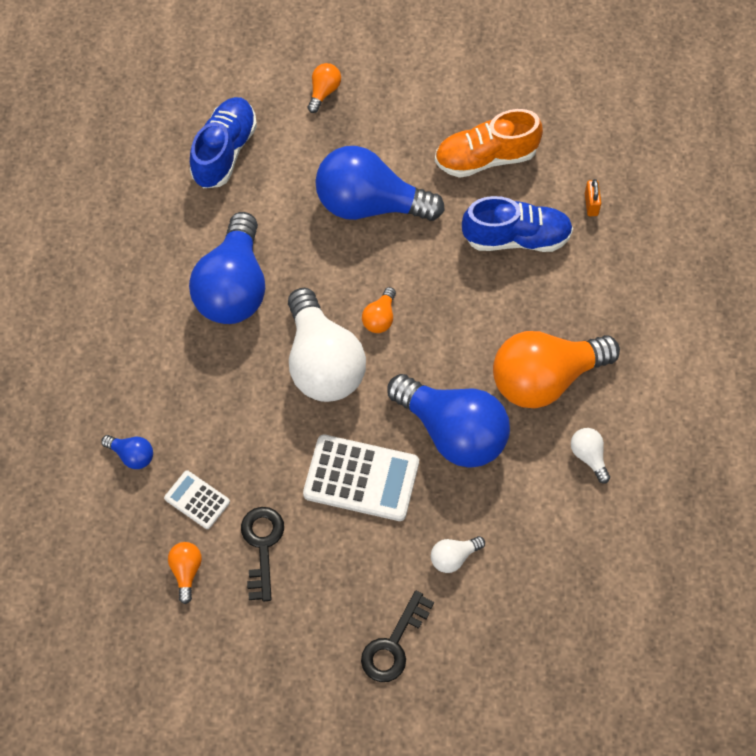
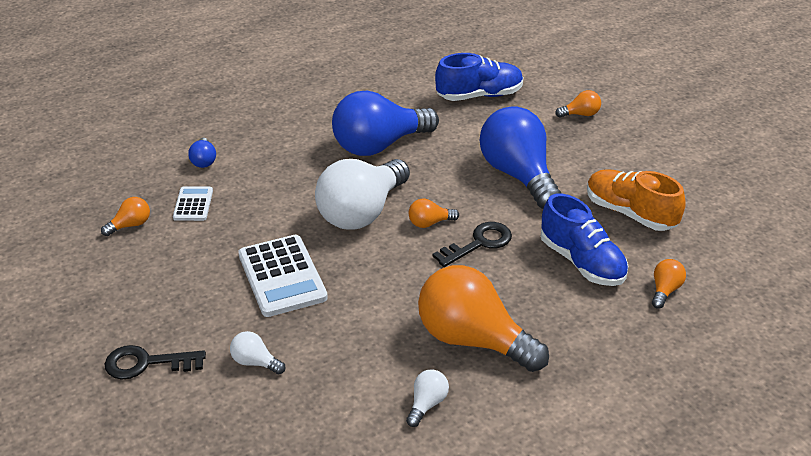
camera: 55 degrees right, 25 degrees down
(262, 546) = (180, 252): black key -> black key (479, 243)
(453, 432) = (370, 308): blue light bulb -> none
(591, 204) = (665, 290): orange padlock -> orange light bulb

